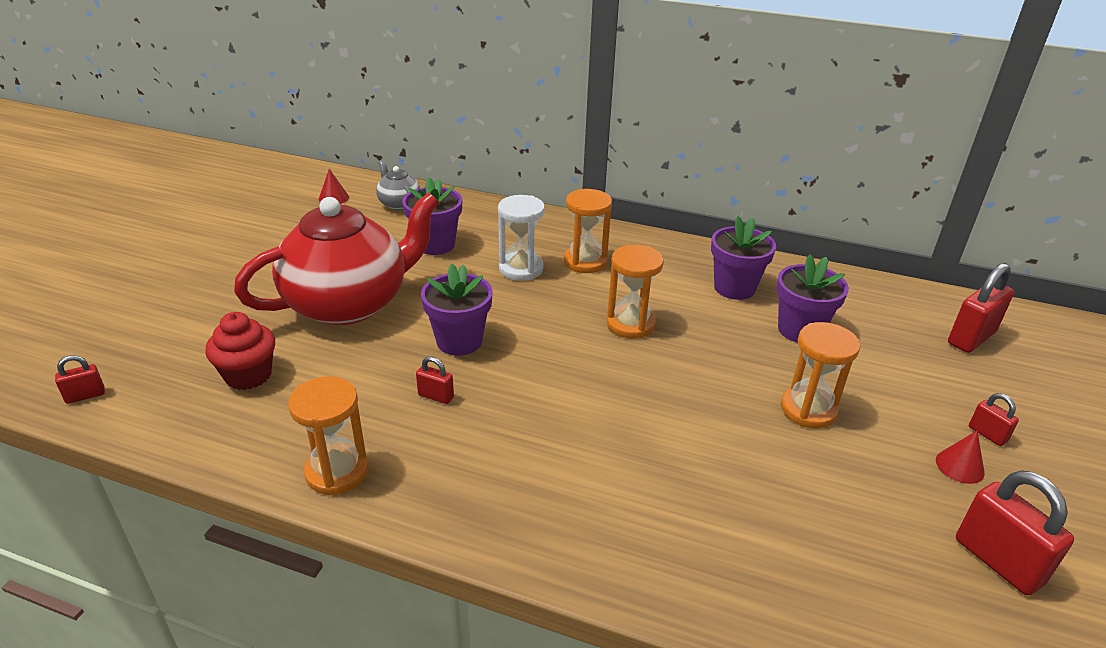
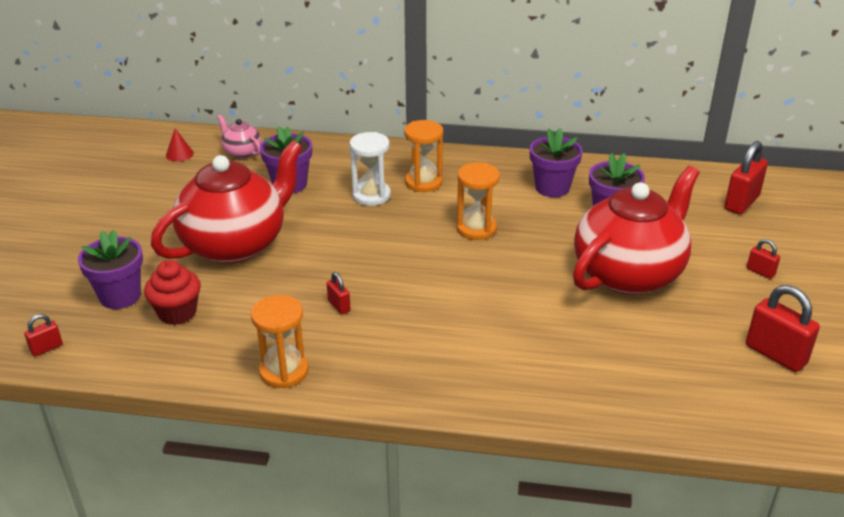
camera: 10 degrees left, 0 degrees up
(399, 204) = (242, 152): grey teapot -> pink teapot
(436, 396) = (339, 306): red padlock -> red padlock turned 45 degrees clockwise
(459, 341) = (341, 261): purple flower pot -> purple flower pot (120, 296)
(808, 410) = (629, 273): orange hourglass -> red teapot
(959, 466) = (743, 297): red cone -> none

